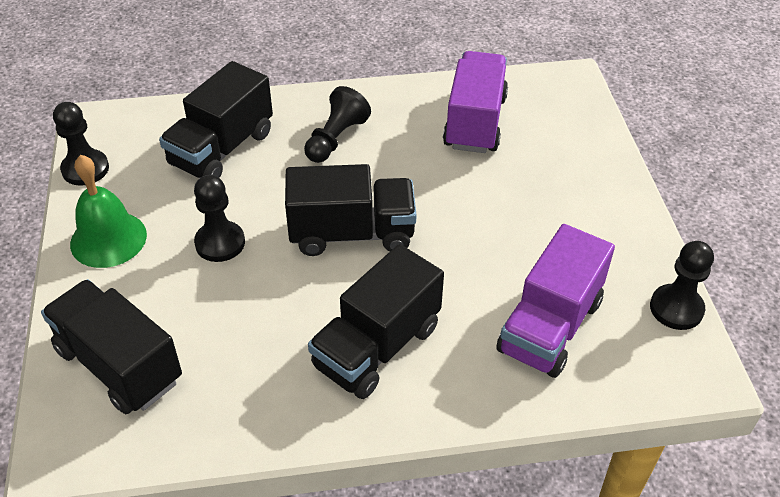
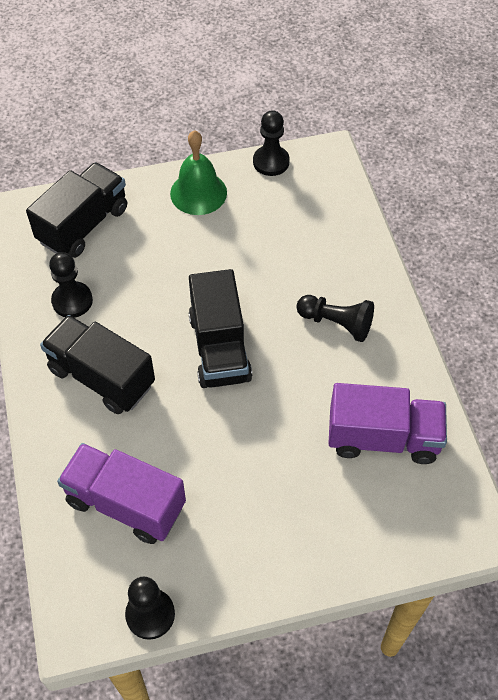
camera: 85 degrees right, 10 degrees up
(220, 243) = (200, 261): black pawn -> black pawn (72, 301)
(222, 149) = (308, 243): black truck -> none

